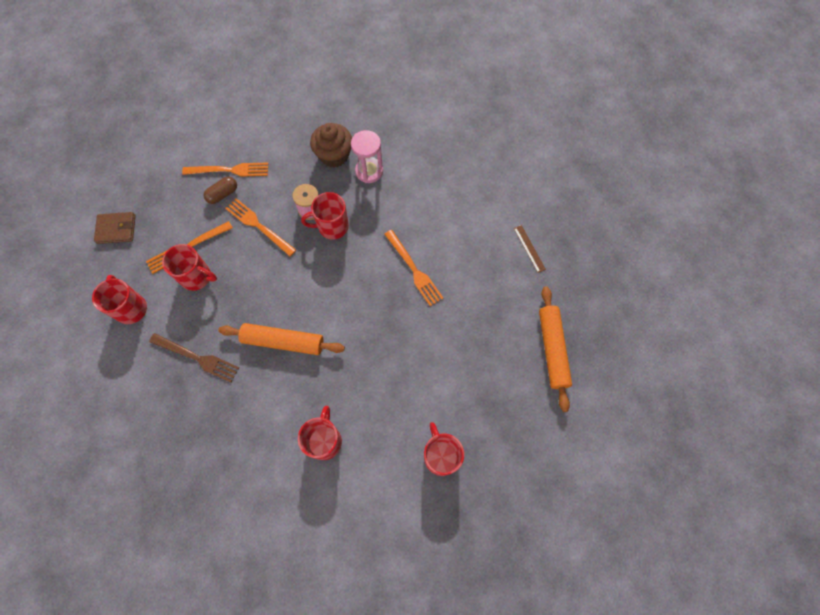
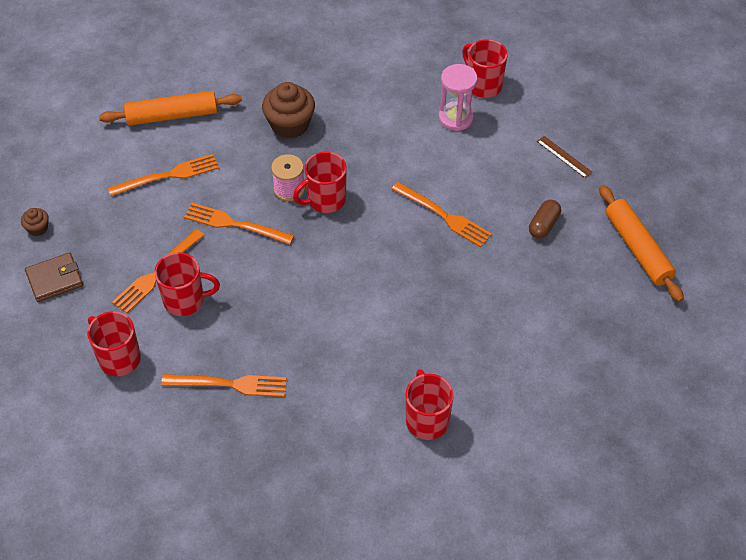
camera: 20 degrees left, 15 degrees down
(123, 184) = (38, 228): none -> brown cupcake
(198, 358) = (231, 384): brown fork -> orange fork
(223, 194) = (172, 203): brown capsule -> brown capsule (543, 225)
(283, 341) = (326, 335): orange rolling pin -> orange rolling pin (172, 115)
(369, 171) = (340, 130): pink hourglass -> pink hourglass (455, 118)
(441, 456) = (566, 391): red mug -> red mug (483, 85)

